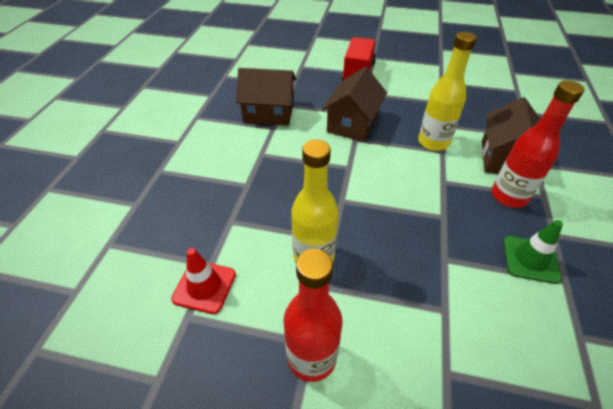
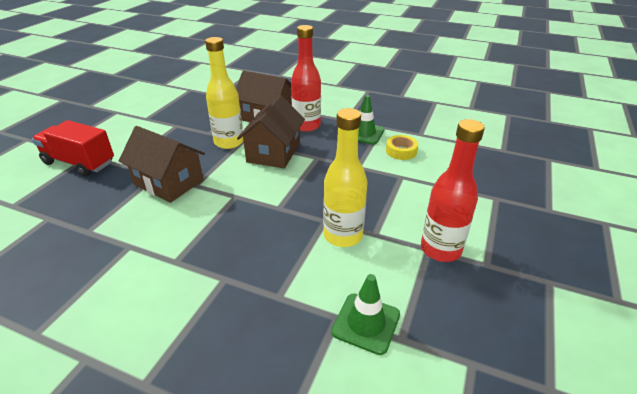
camera: 80 degrees left, 10 degrees down
(204, 286) = (366, 323): red traffic cone -> green traffic cone
(269, 113) = (94, 247): brown house -> brown house (274, 152)
(510, 308) = (401, 151): none -> yellow tape

